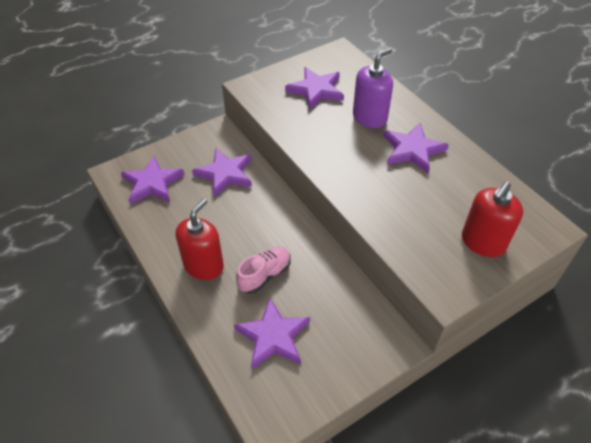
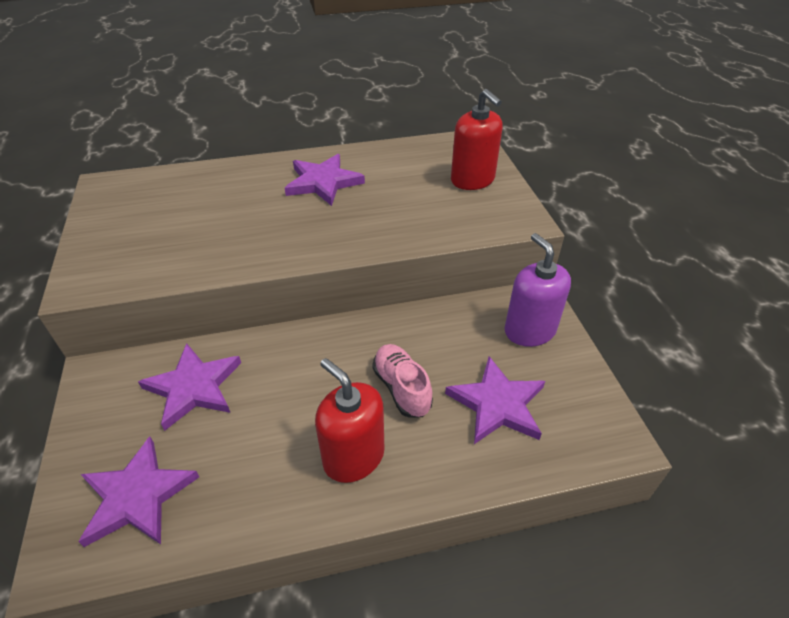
camera: 70 degrees left, 5 degrees down
(316, 90) = (156, 223): purple star -> none
(369, 117) = (247, 196): purple soap dispenser -> purple soap dispenser (529, 330)

